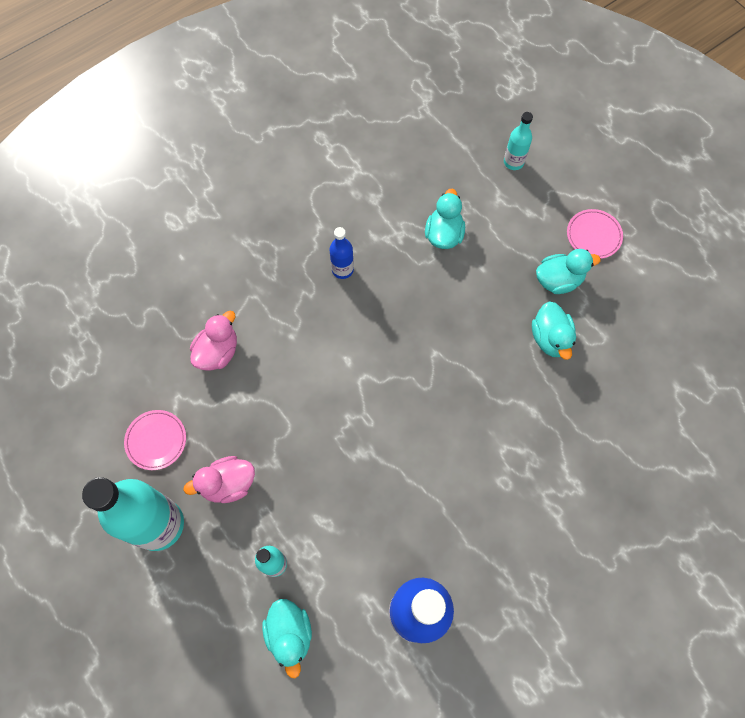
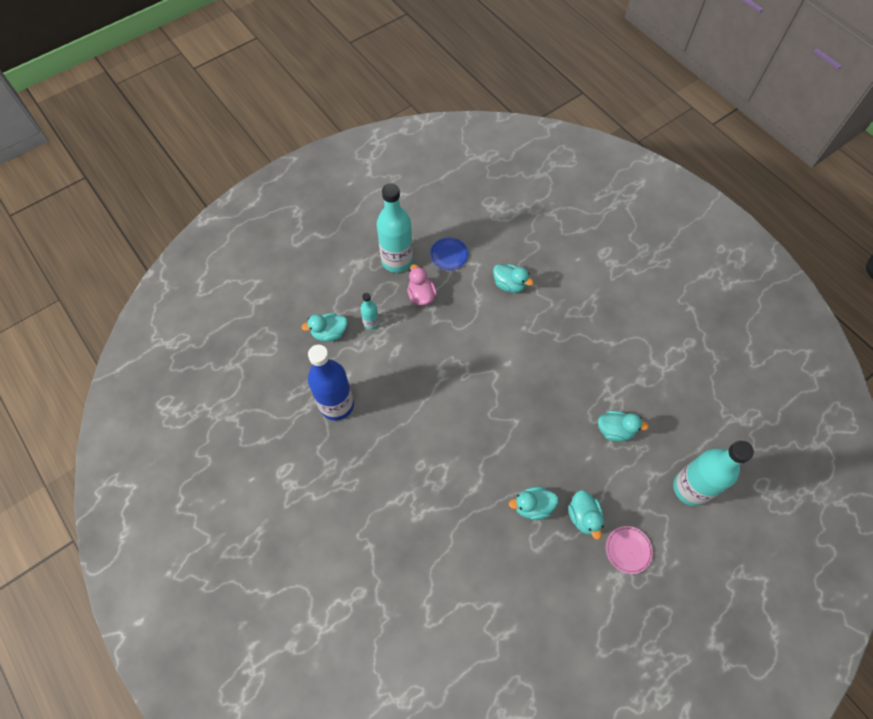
camera: 90 degrees right, 5 degrees down
(156, 440) = (449, 255): pink plate -> blue plate
(218, 352) = (509, 284): pink duck -> turquoise duck
(342, 269) = (578, 359): blue bottle -> none
(513, 162) = (690, 488): turquoise bottle -> turquoise bottle, size x2.10

